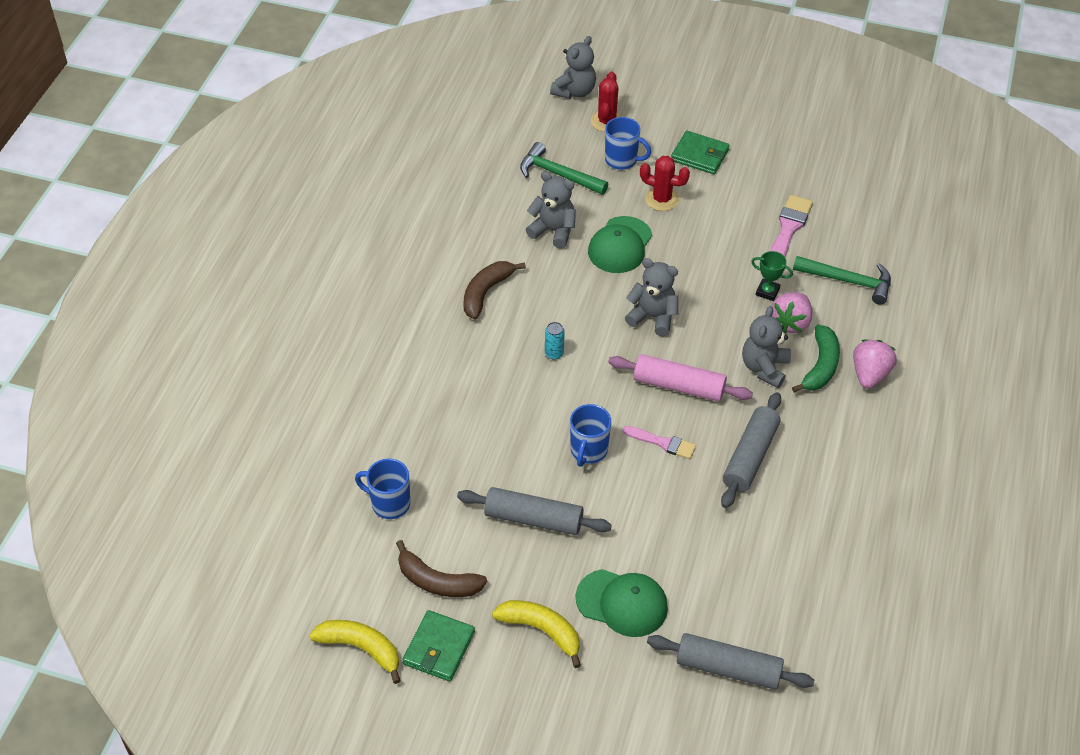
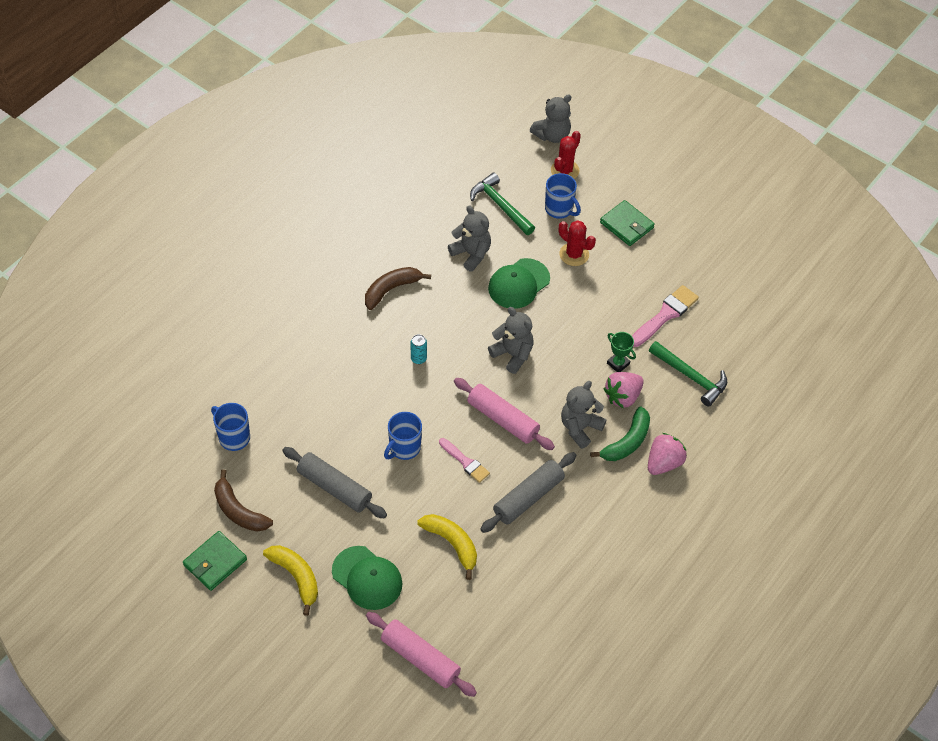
camera: 20 degrees right, 5 degrees up
(361, 648) = (159, 542): yellow banana -> yellow banana (452, 544)
(728, 668) = (420, 658): grey rolling pin -> pink rolling pin

